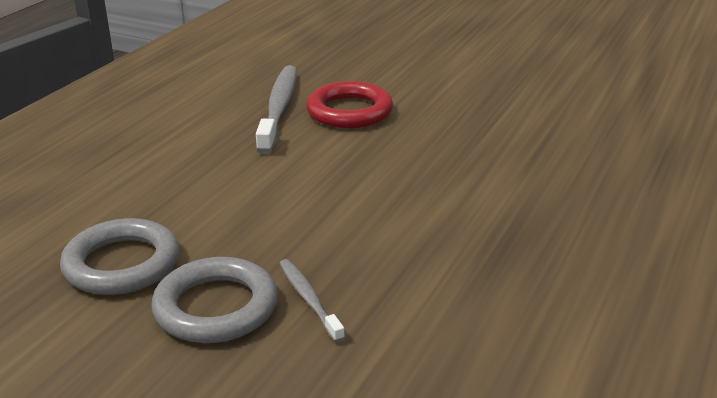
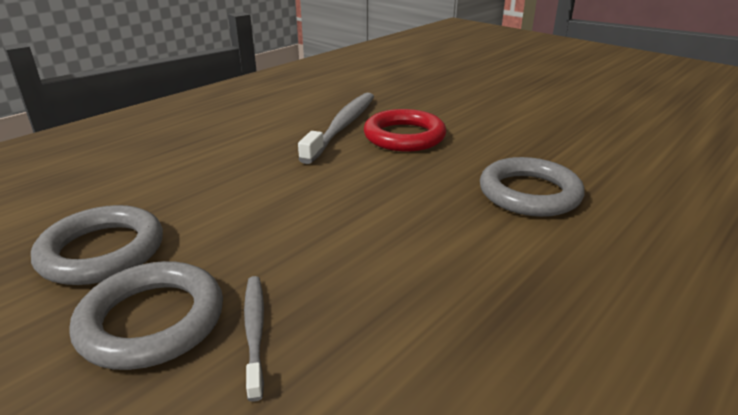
camera: 15 degrees right, 0 degrees up
(490, 153) = (529, 193): none -> grey ring

